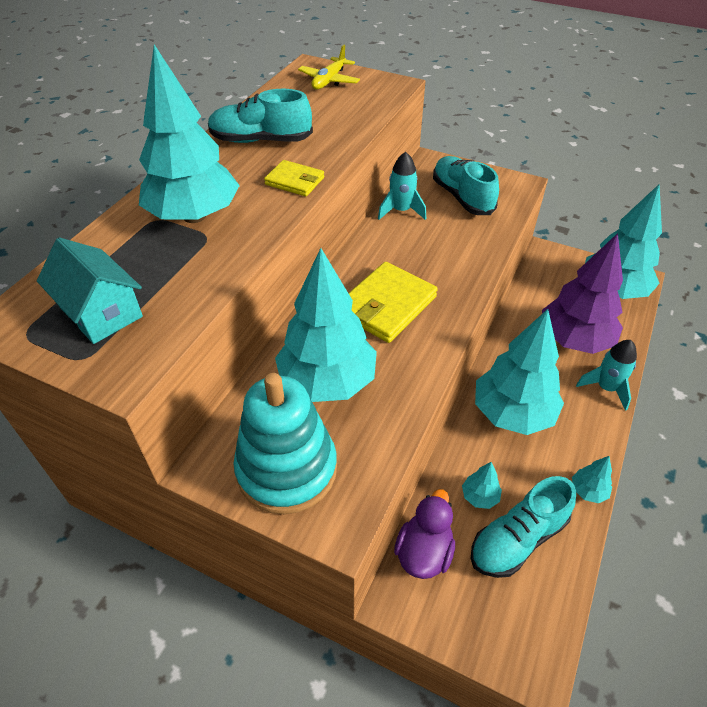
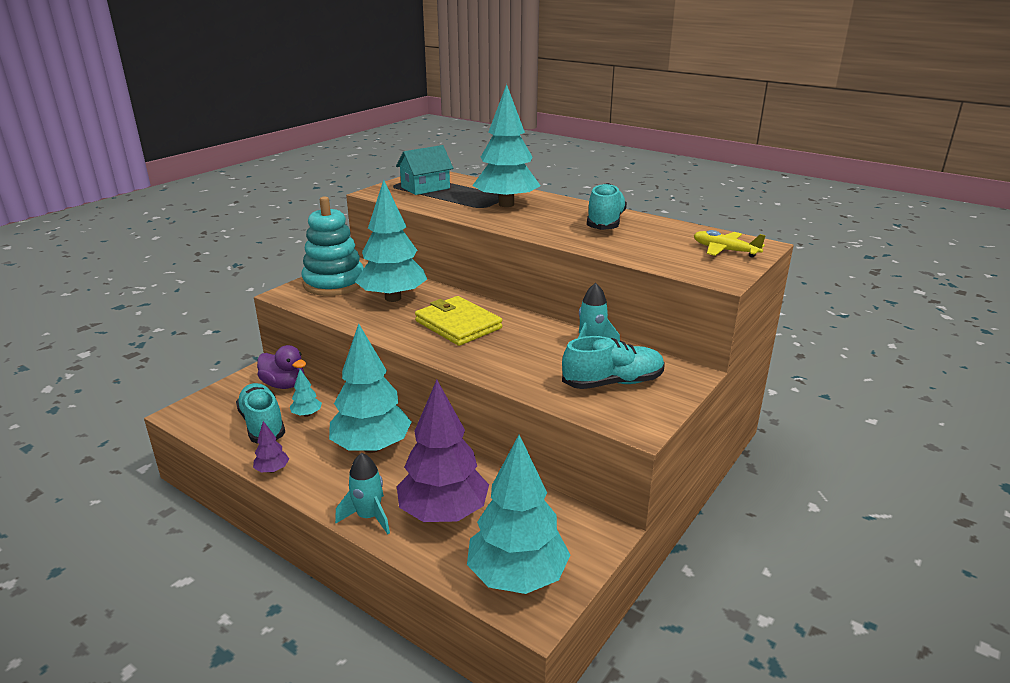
camera: 100 degrees right, 20 degrees down
(294, 181) = (540, 230): yellow wallet -> none
(588, 491) = (272, 470): turquoise tree -> purple tree

